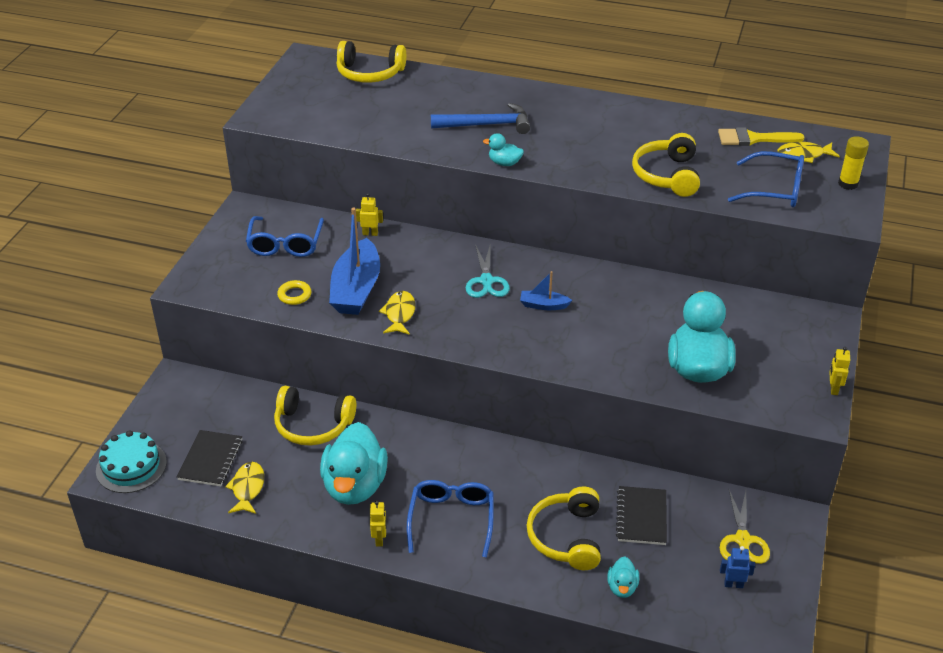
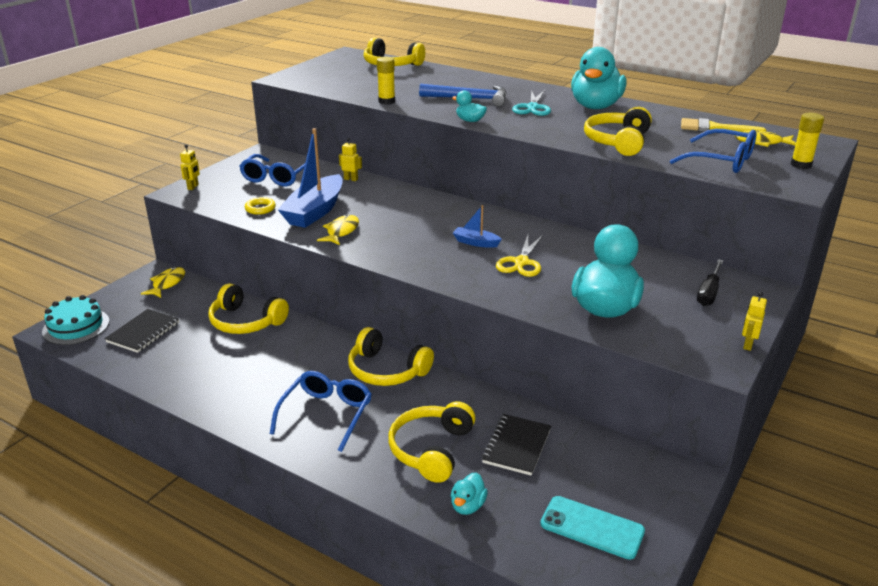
camera: 15 degrees right, 10 degrees down
(247, 488) = (159, 358): yellow fish -> yellow fish (167, 284)
(355, 486) = (253, 372): turquoise duck -> turquoise duck (595, 106)
(379, 539) = (250, 418): yellow robot -> yellow robot (193, 187)
(399, 142) = (386, 101): none -> yellow glue stick
(486, 281) = (432, 220): turquoise scissors -> turquoise scissors (532, 107)
(486, 457) = (387, 370): none -> yellow headphones
(733, 584) = (592, 527): blue robot -> turquoise phone
(743, 540) = (618, 487): yellow scissors -> yellow scissors (521, 262)
(784, 332) = (709, 293): none -> black screwdriver

